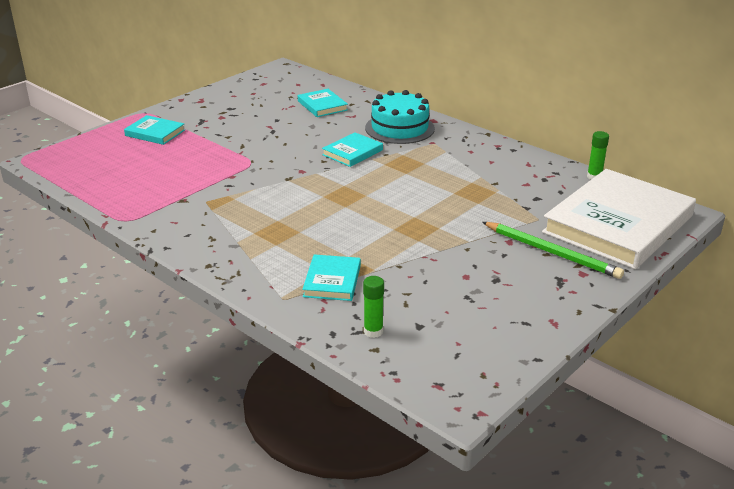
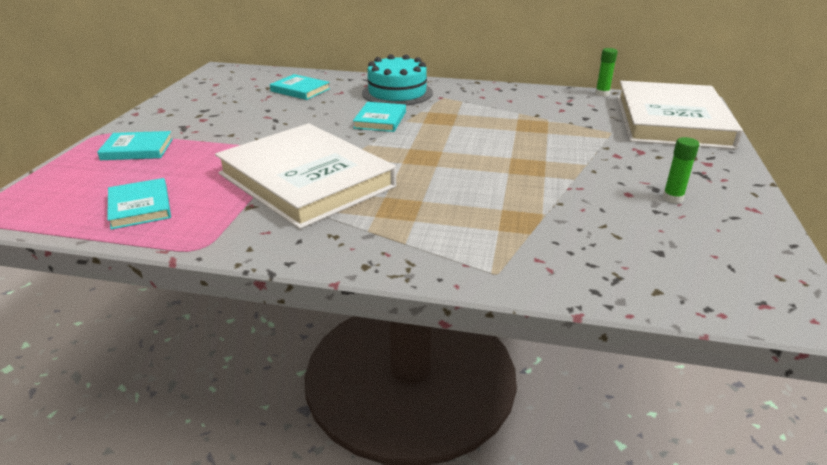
camera: 30 degrees left, 0 degrees up
(239, 191) = (306, 180): none -> white book
(332, 281) = (520, 237): turquoise book -> turquoise book (140, 207)
(373, 331) = (629, 274): green glue stick -> green glue stick (672, 198)
(552, 252) = (661, 154): green pencil -> none

